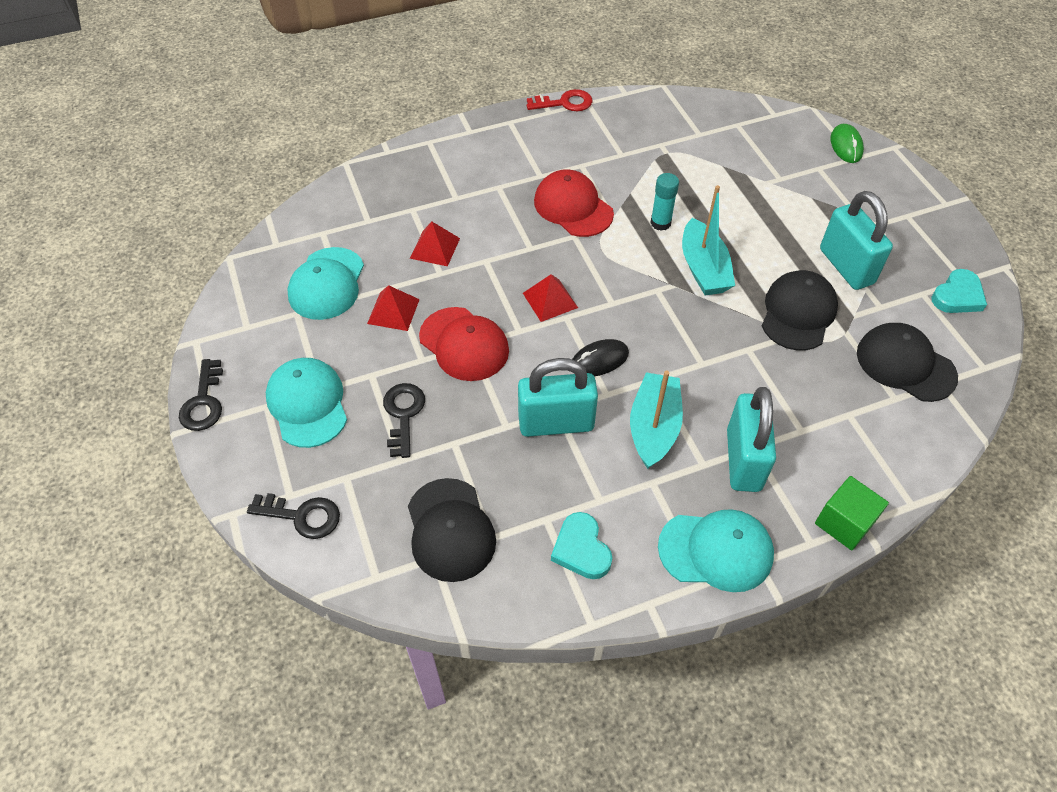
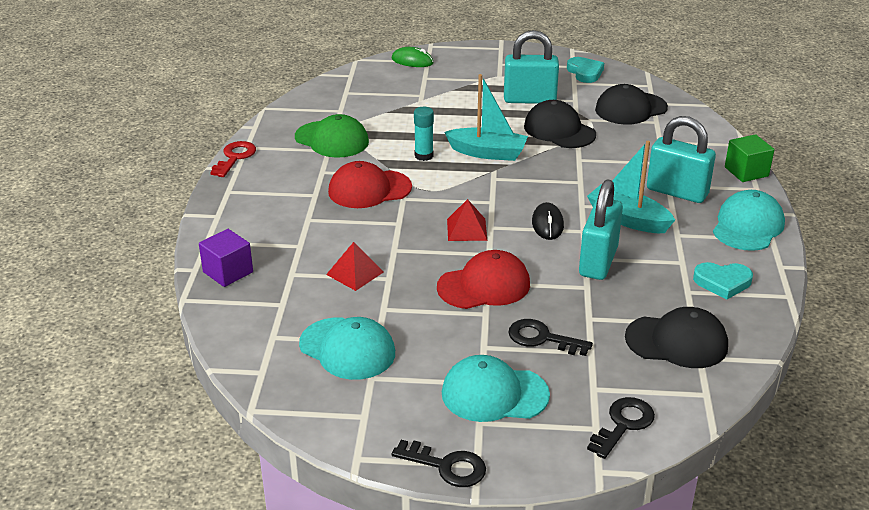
camera: 65 degrees left, 20 degrees down
(393, 311) = (415, 316): red pyramid -> none
(394, 171) = (228, 272): none -> purple cube
(641, 149) = (332, 139): none -> green cap

